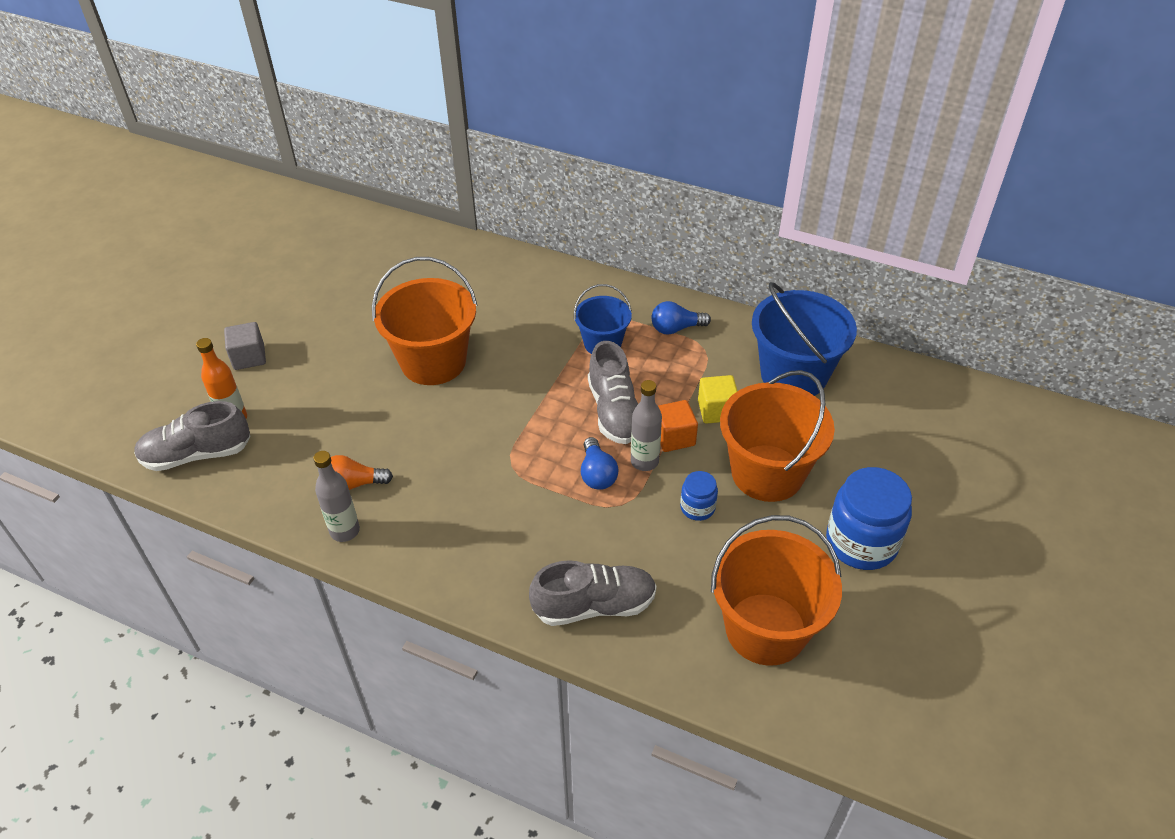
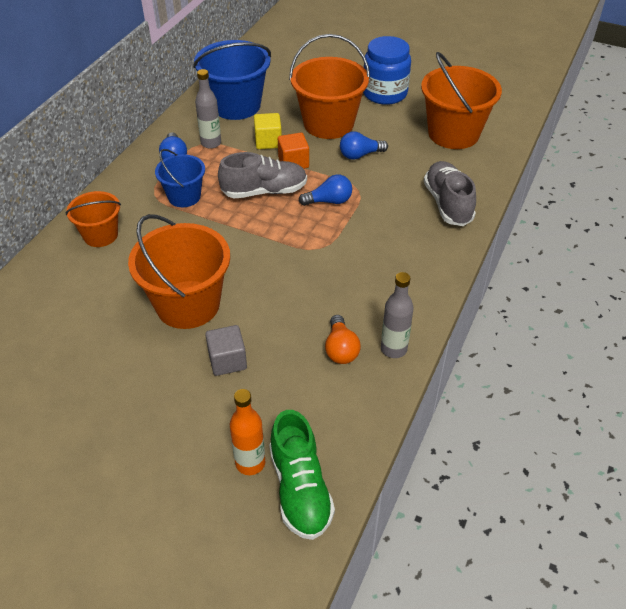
camera: 90 degrees left, 0 degrees up
(197, 454) = (300, 489): grey shoe -> green shoe
(249, 357) = (152, 466): grey cube -> grey cube (227, 360)
(539, 289) = (100, 235): none -> orange bucket
(644, 461) = (317, 177): grey bottle -> grey bottle (211, 143)
(697, 507) = (360, 155): blue jar -> blue light bulb

